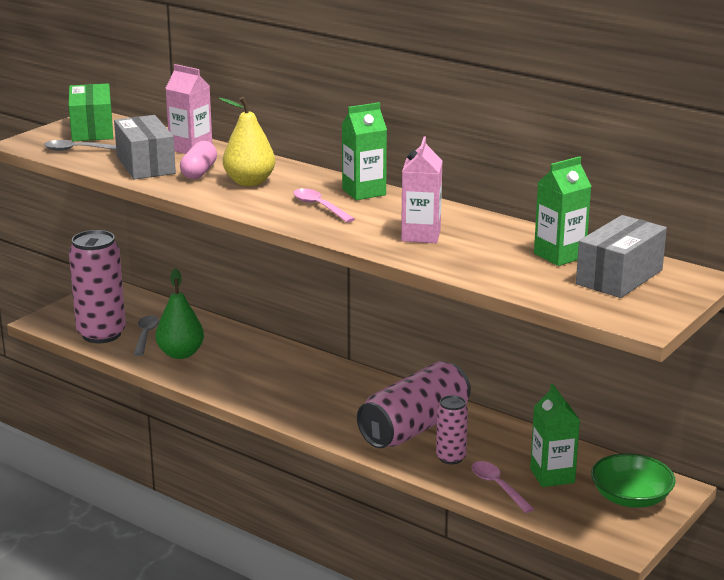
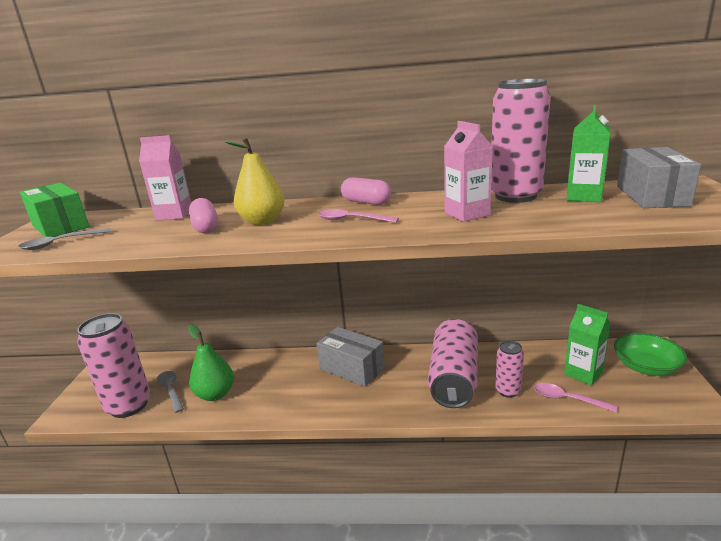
camera: 30 degrees left, 0 degrees up
(146, 165) = (146, 236): grey box -> grey box (352, 368)
(364, 192) = (366, 202): green carton -> pink capsule
(503, 233) = (515, 196): none -> pink can

